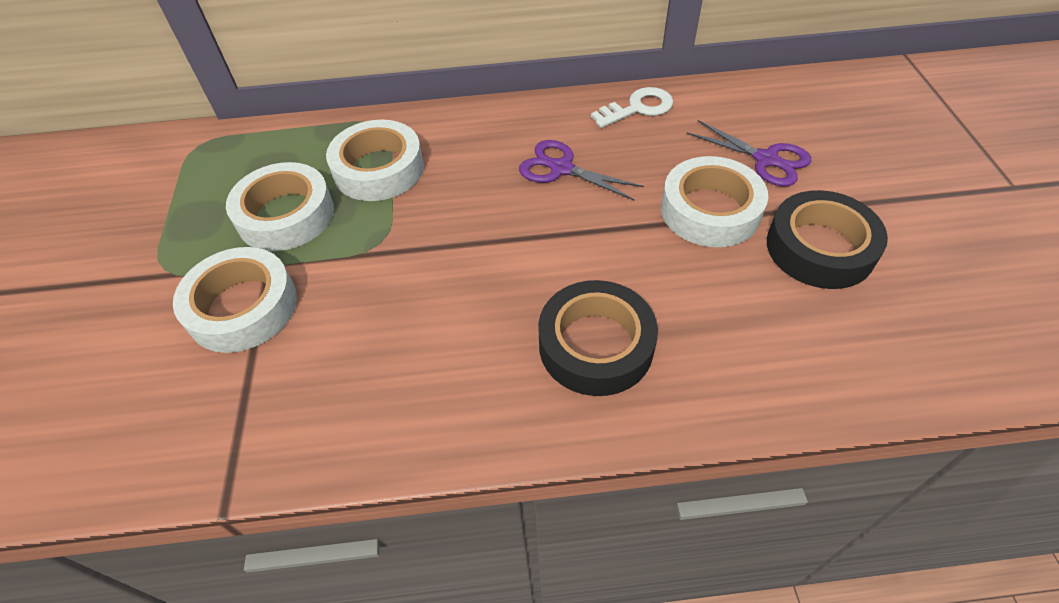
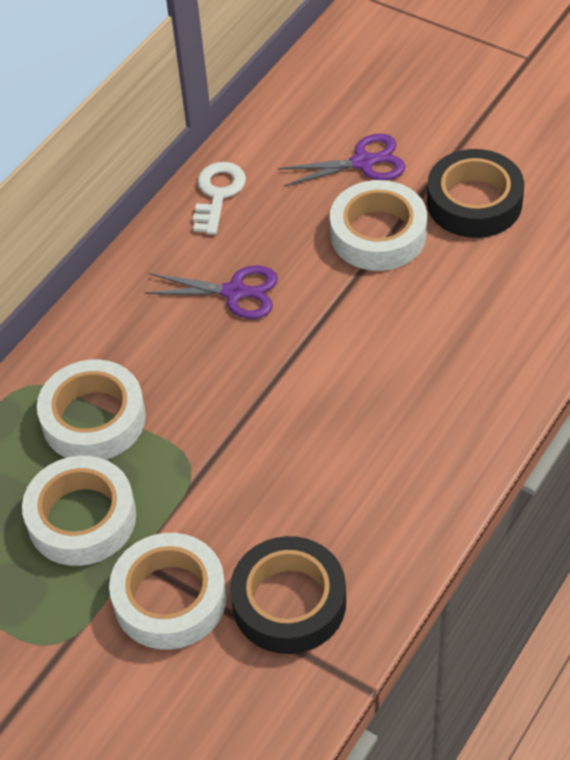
camera: 50 degrees left, 0 degrees up
(561, 168) = (234, 292): purple scissors -> purple scissors turned 150 degrees counterclockwise
(596, 345) = (433, 387): black tape -> black tape (289, 602)

